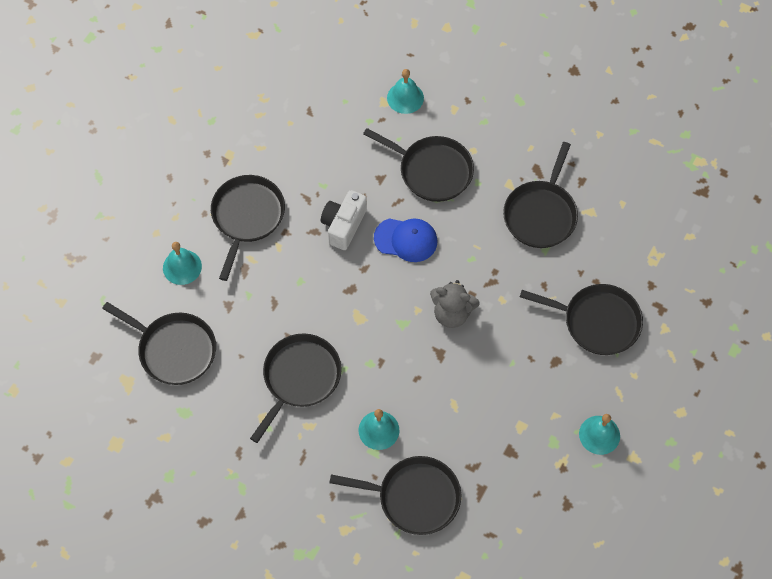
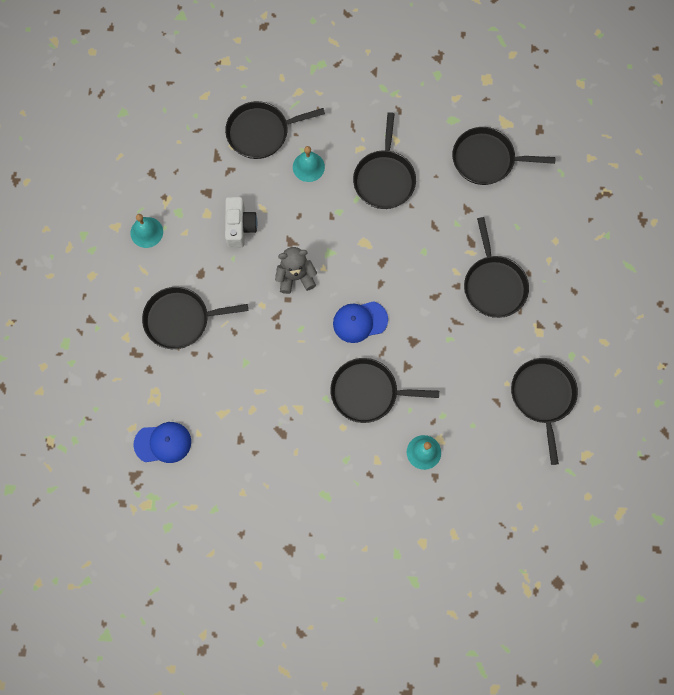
camera: 155 degrees right, 10 degrees up
(182, 267) = (519, 223): turquoise bell -> none
(343, 225) = (415, 312): white camera -> white camera (240, 227)
(541, 214) = (261, 393): black pan -> black pan (543, 396)
(662, 209) = (163, 443): none -> blue cap

